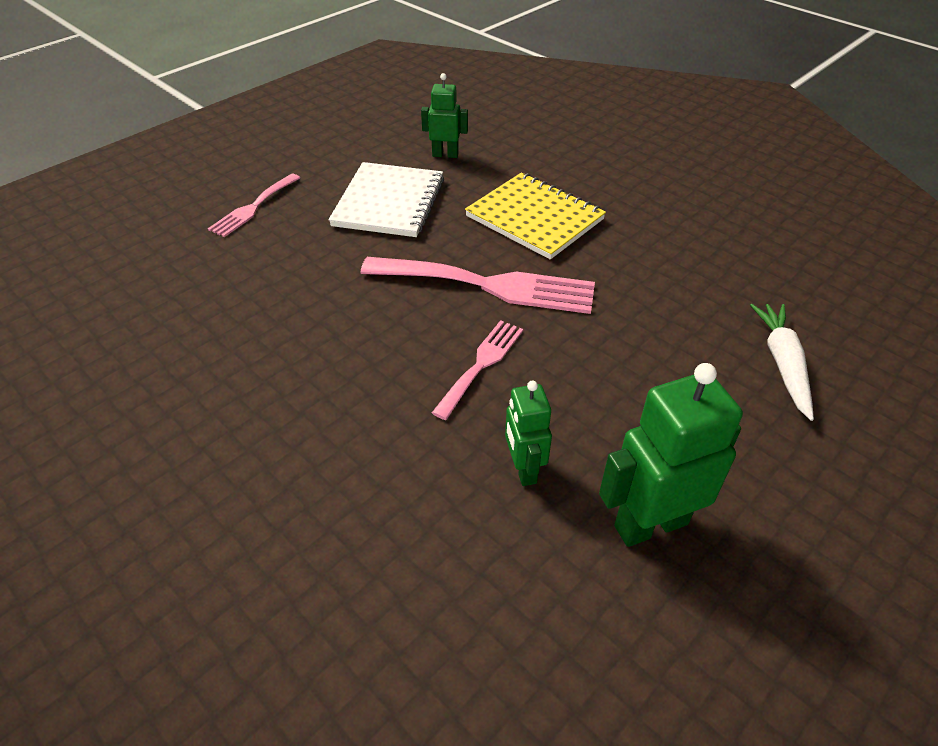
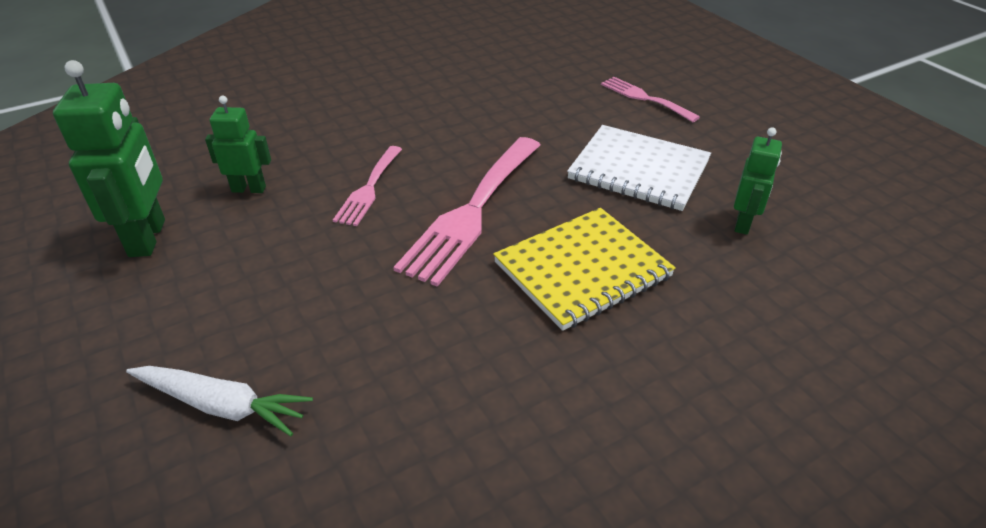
camera: 105 degrees right, 5 degrees down
(481, 364) = (369, 189): pink fork -> pink fork turned 60 degrees clockwise

